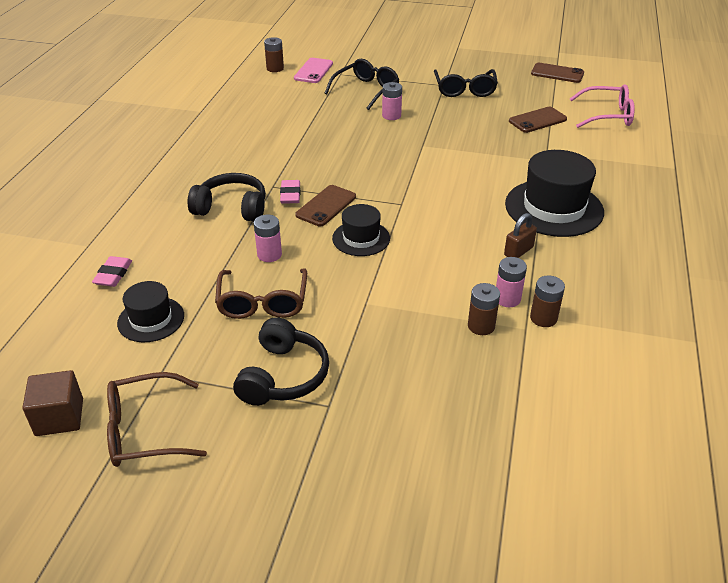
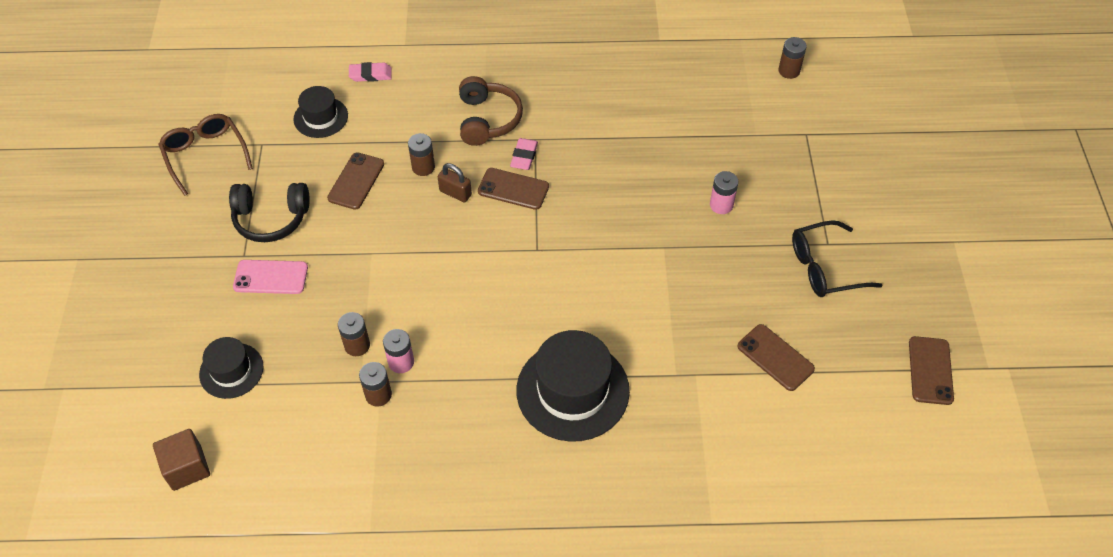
camera: 75 degrees right, 15 degrees up
(59, 417) = (211, 105): brown cube -> brown cube (187, 468)
(232, 208) = (487, 119): black headphones -> brown headphones
(262, 302) = (356, 181): brown glasses -> brown phone
(269, 255) = (423, 167): pink battery -> brown battery
(290, 195) = (524, 156): pink eraser -> pink eraser turned 60 degrees counterclockwise
(313, 71) = (800, 107): pink phone -> pink phone (271, 277)
(361, 238) = (467, 229): black hat -> black hat (231, 370)
(366, 90) = (774, 168): black glasses -> none
(518, 251) = (480, 364): brown padlock -> brown padlock (455, 193)
(607, 115) = (826, 439): pink glasses -> none

